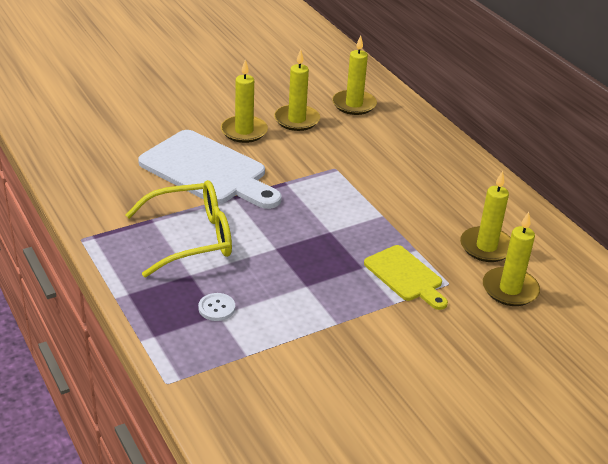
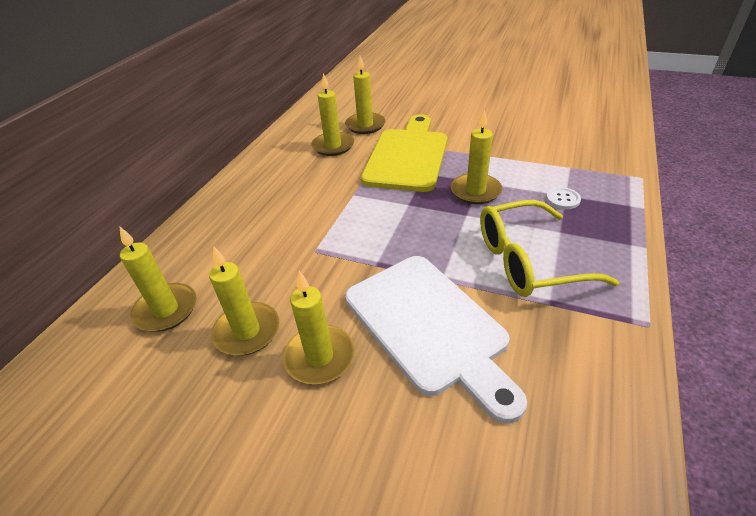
camera: 125 degrees left, 5 degrees up
(191, 238) = (529, 261): yellow glasses -> yellow glasses turned 45 degrees counterclockwise
(207, 171) = (429, 326): white cutting board -> white cutting board turned 150 degrees clockwise
(296, 274) = (475, 191): none -> yellow candle
(405, 276) = (407, 156): yellow cutting board -> yellow cutting board, size x1.77

